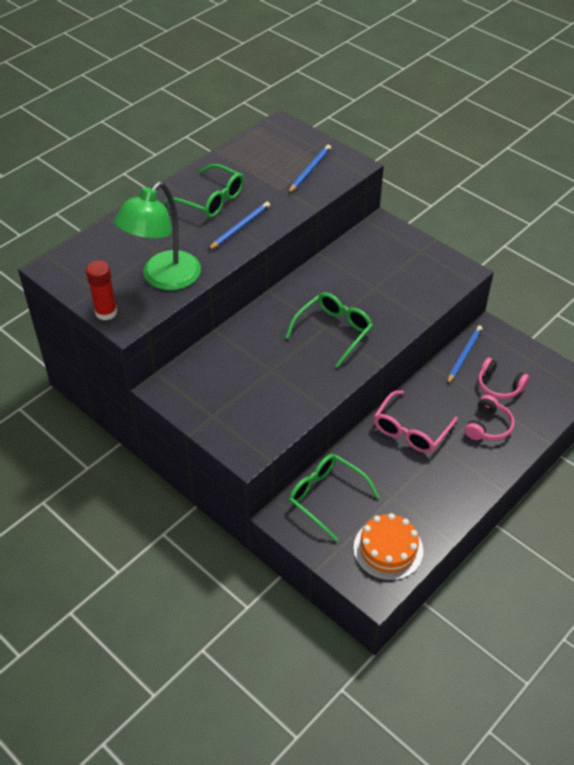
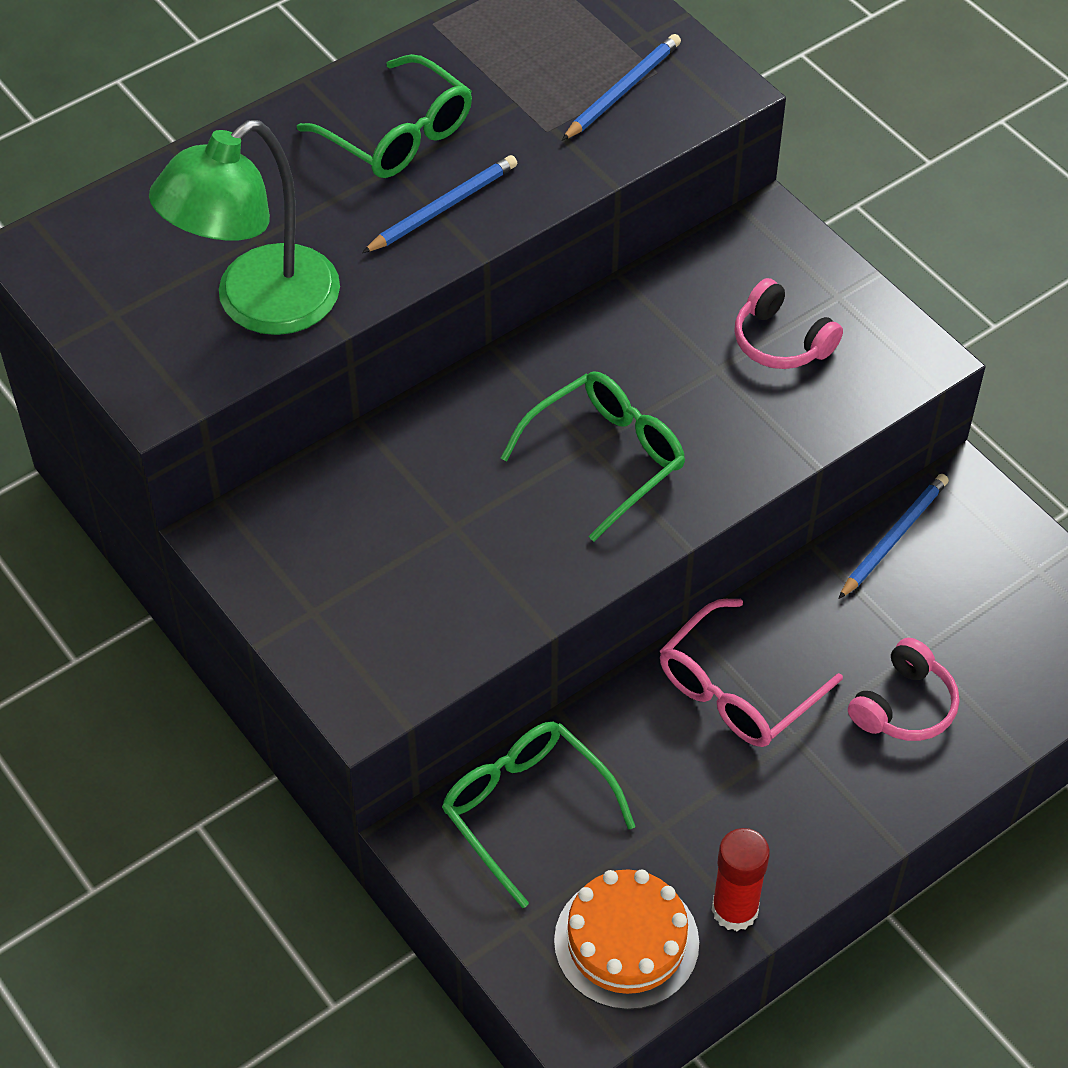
camera: 10 degrees right, 5 degrees up
(106, 312) = (125, 366): red glue stick -> red glue stick (734, 909)
(499, 386) = (951, 618): pink headphones -> pink headphones (781, 341)

